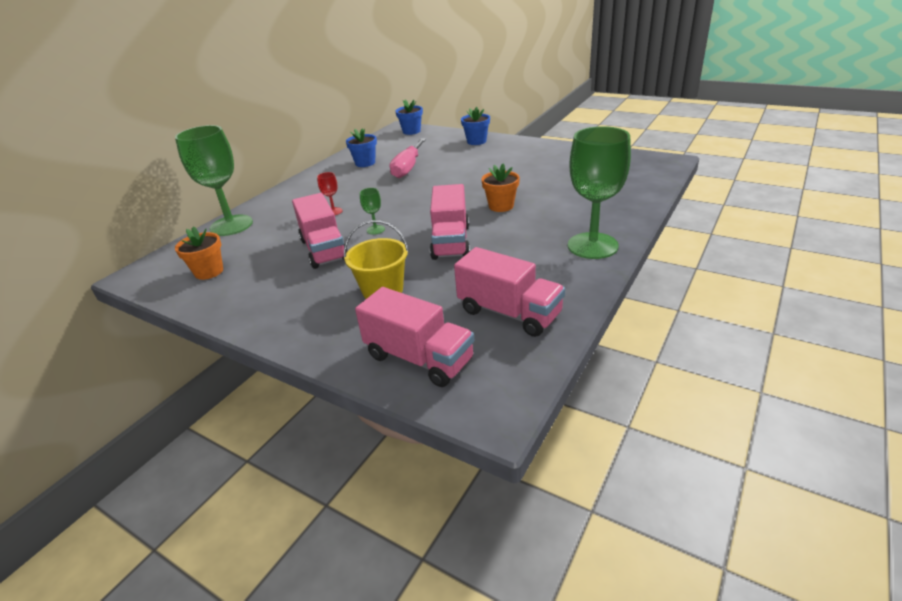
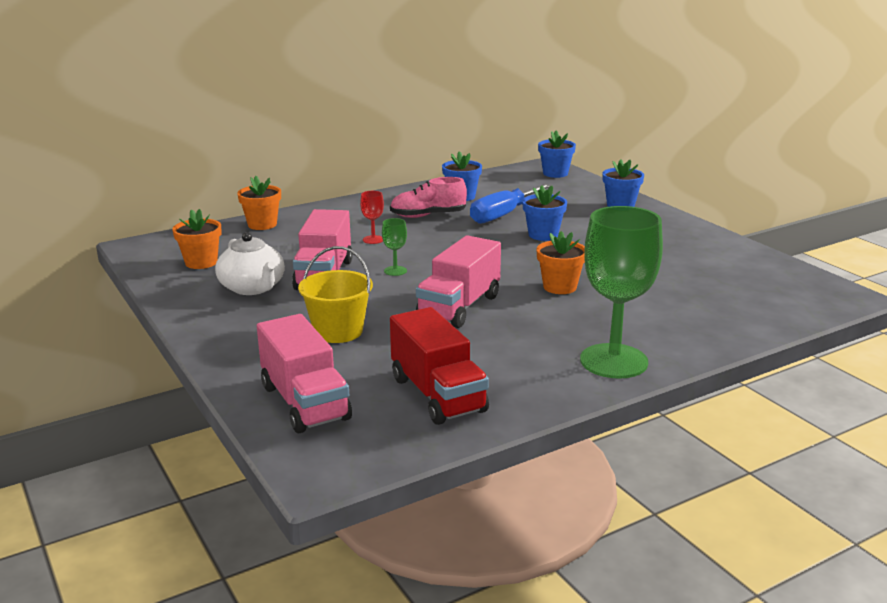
camera: 25 degrees right, 10 degrees down
(231, 225) = (262, 224): green goblet -> orange flower pot
(276, 278) = (253, 288): none -> white teapot
(355, 183) = (428, 216): none -> pink shoe
(408, 168) = (503, 215): pink screwdriver -> blue screwdriver
(450, 174) = (543, 235): none -> blue flower pot
(509, 313) = (437, 394): pink truck -> red truck

